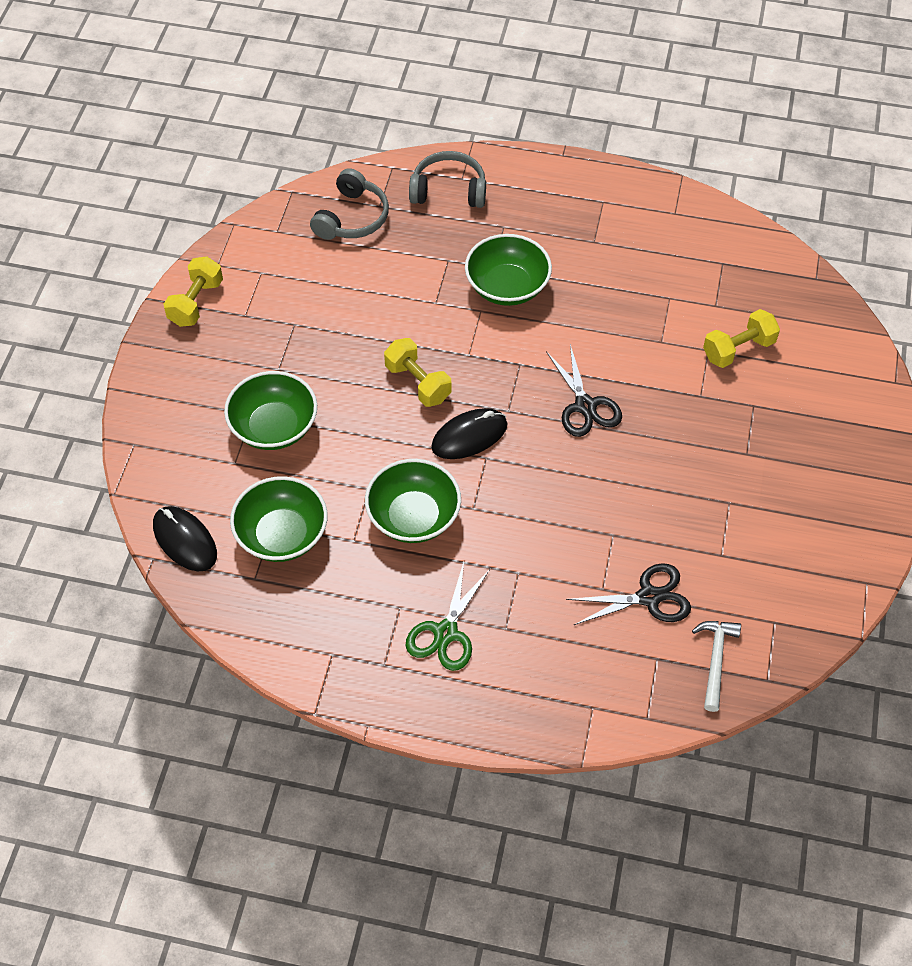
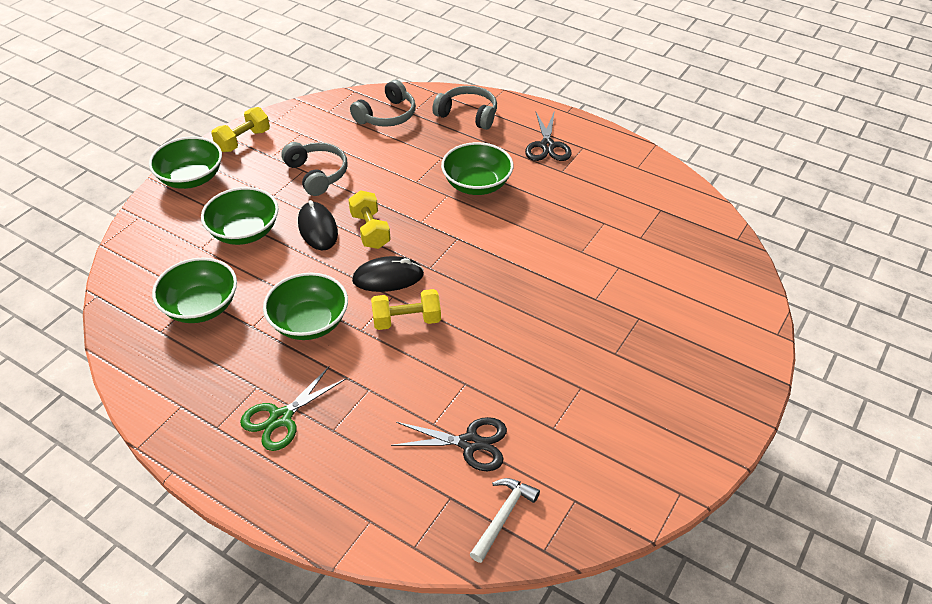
camera: 20 degrees right, 10 degrees down
(164, 374) = (191, 178): none -> green bowl
(185, 540) = (128, 290): black mouse -> black mouse (318, 229)
(314, 325) = (317, 174): none -> grey headphones
(585, 406) = (494, 281): black scissors -> black scissors (547, 146)
(738, 349) = (645, 273): yellow dumbbell -> yellow dumbbell (406, 320)

